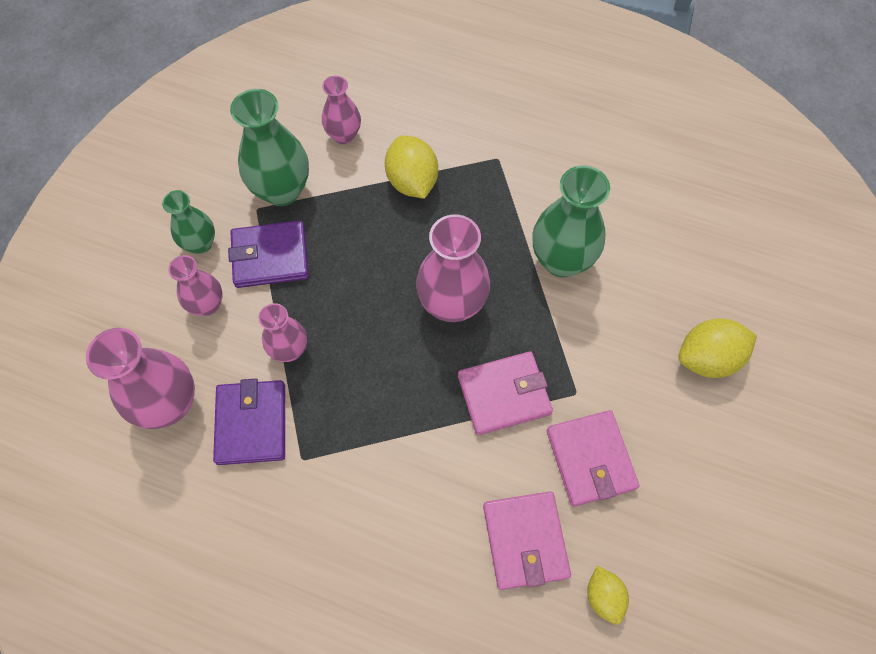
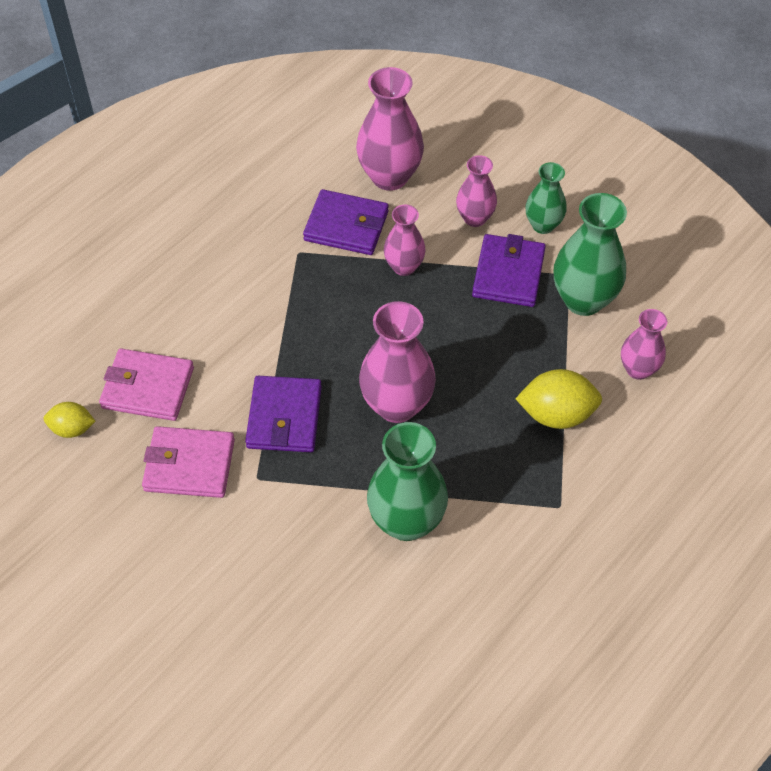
camera: 110 degrees right, 10 degrees down
(504, 395) = (284, 417): pink wallet -> purple wallet
(707, 358) = (235, 616): yellow lemon -> none

